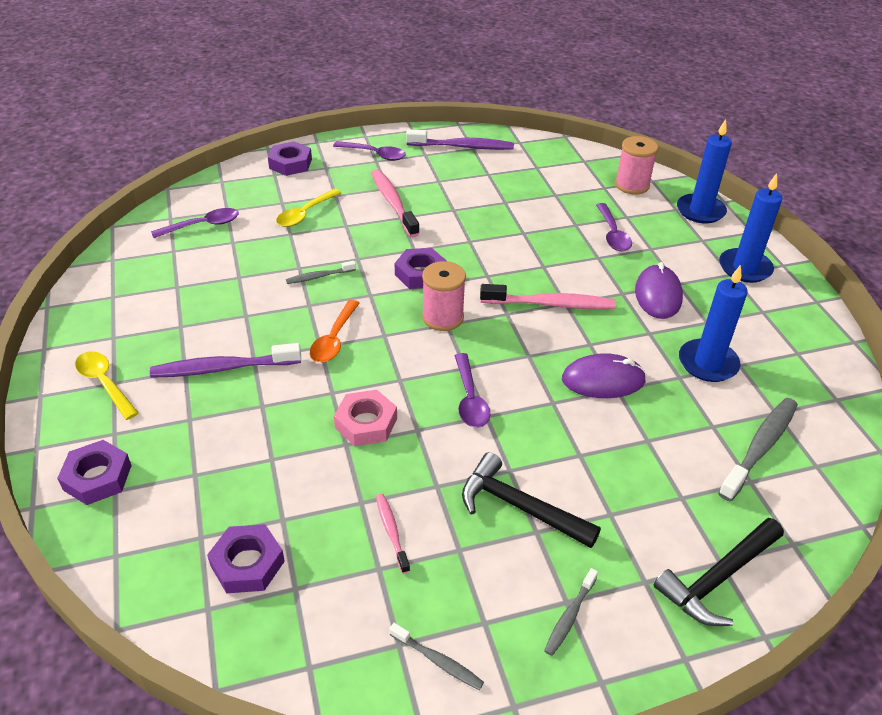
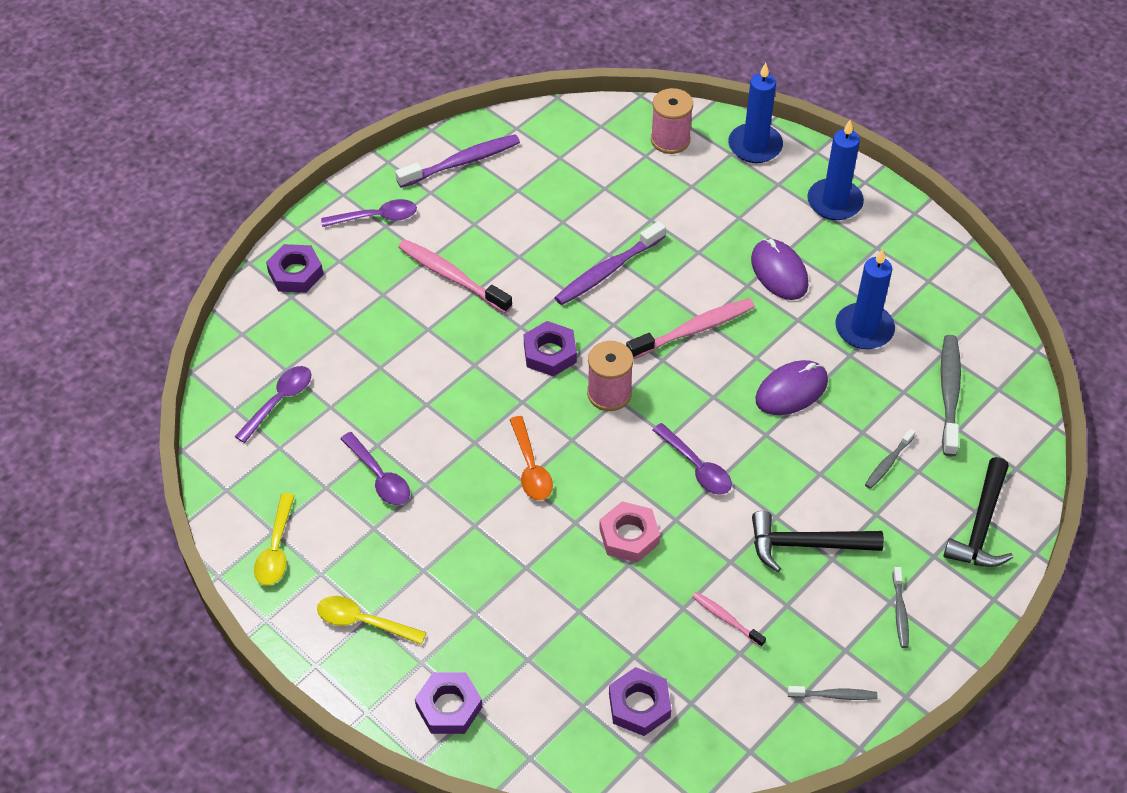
camera: 30 degrees left, 10 degrees up
(223, 368) = (457, 550): purple toothbrush -> purple toothbrush (607, 271)
(305, 214) = (373, 334): yellow spoon -> yellow spoon (276, 549)
(319, 276) = (456, 405): grey toothbrush -> grey toothbrush (888, 463)
(612, 234) = (693, 216): purple spoon -> purple spoon (379, 477)

